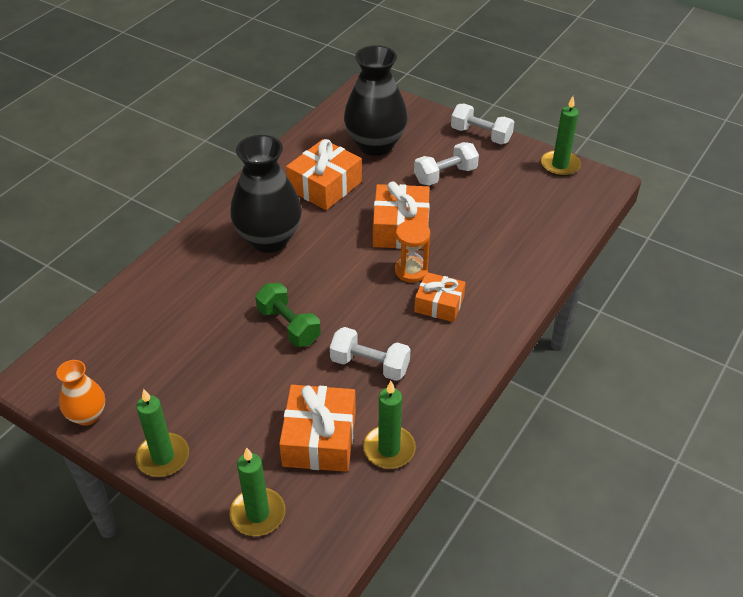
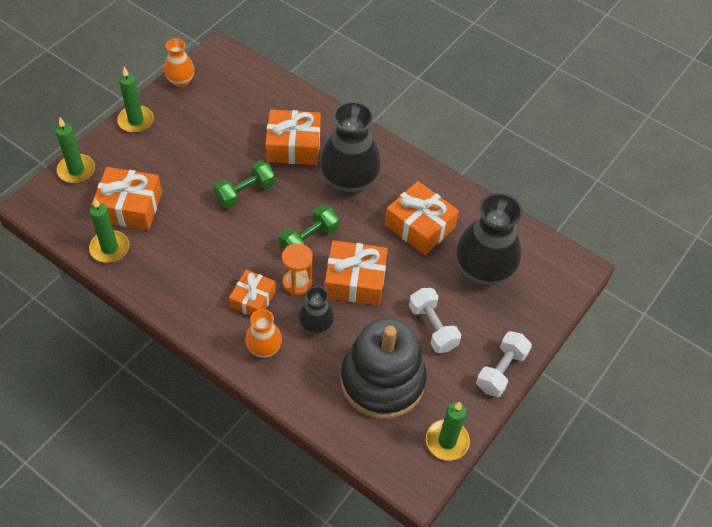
camera: 90 degrees right, 10 degrees up
(213, 289) = (293, 146): none -> orange gift
(352, 266) = (309, 239): none -> green dumbbell
(370, 365) = (193, 243): white dumbbell -> none
(461, 253) = (316, 326): none -> black vase
(498, 290) = (264, 348): none -> orange vase
(512, 205) = (382, 381): none -> black stacking toy

